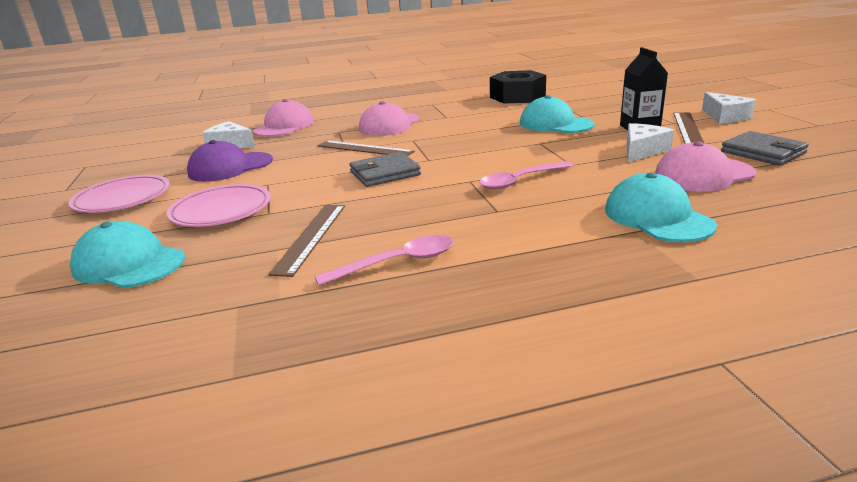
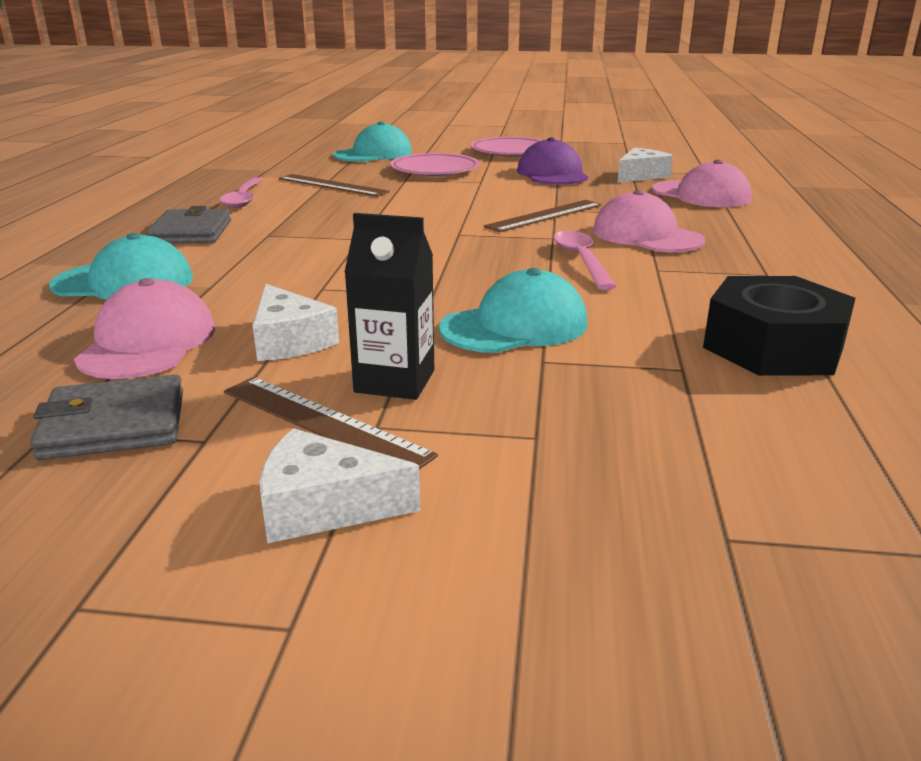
camera: 110 degrees right, 0 degrees up
(385, 173) = (441, 214): grey wallet -> grey wallet (191, 232)
(520, 181) = (318, 255): pink spoon -> pink spoon (581, 260)

